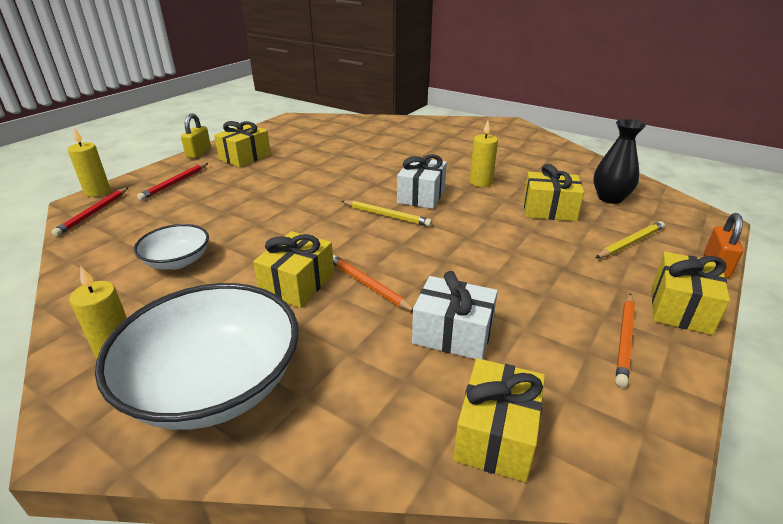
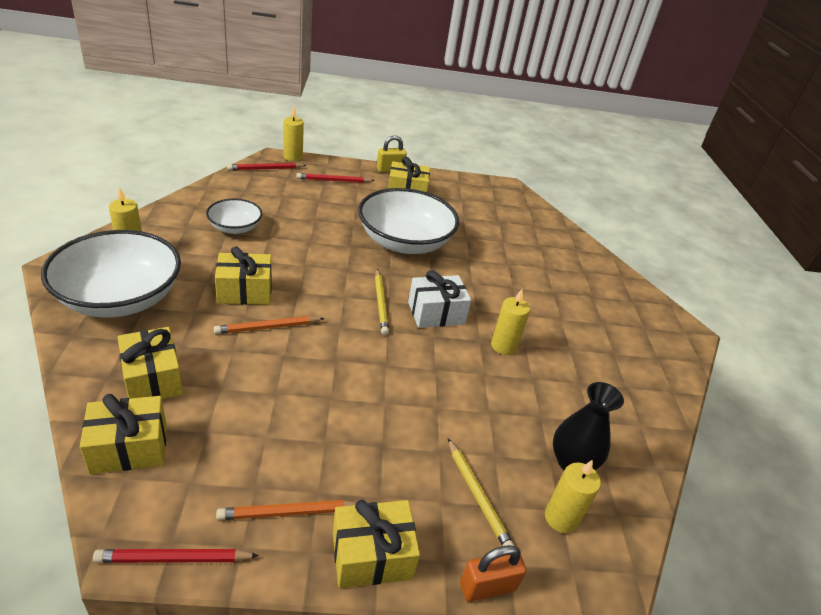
camera: 50 degrees right, 5 degrees up
(314, 179) = (404, 242): none -> white bowl
(368, 285) = (267, 327): orange pencil -> orange pencil turned 120 degrees counterclockwise
(453, 334) = (232, 393): white gift -> none
(549, 210) = (492, 412): yellow gift -> yellow gift (153, 379)
(631, 243) = (477, 496): yellow pencil -> yellow pencil turned 45 degrees clockwise
(659, 219) = (561, 518): none -> yellow candle
(667, 433) = (174, 558): none -> red pencil

